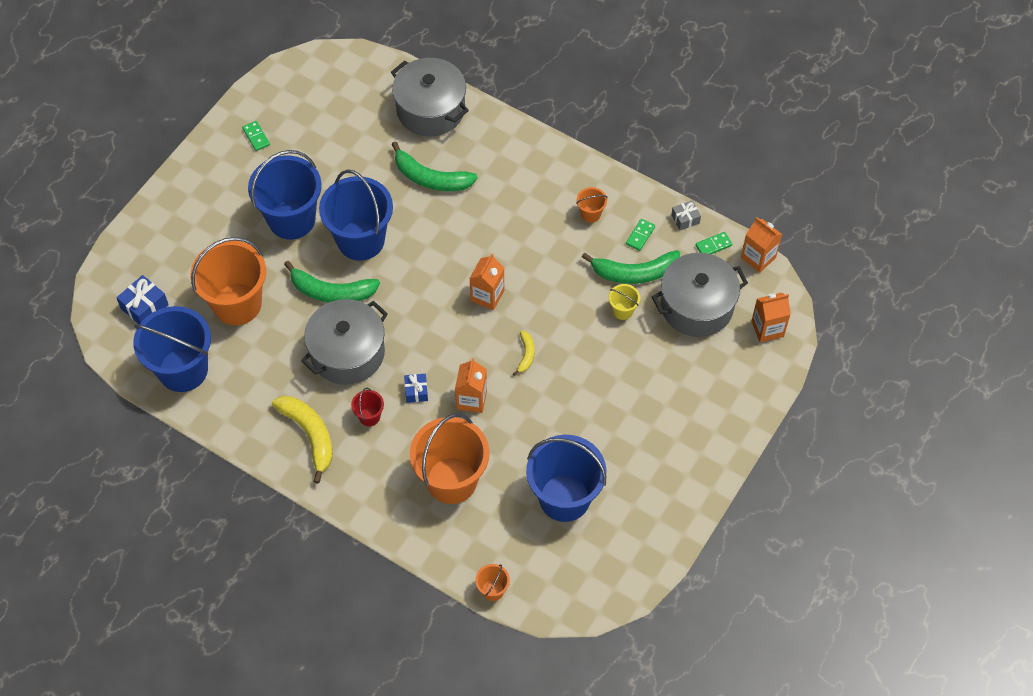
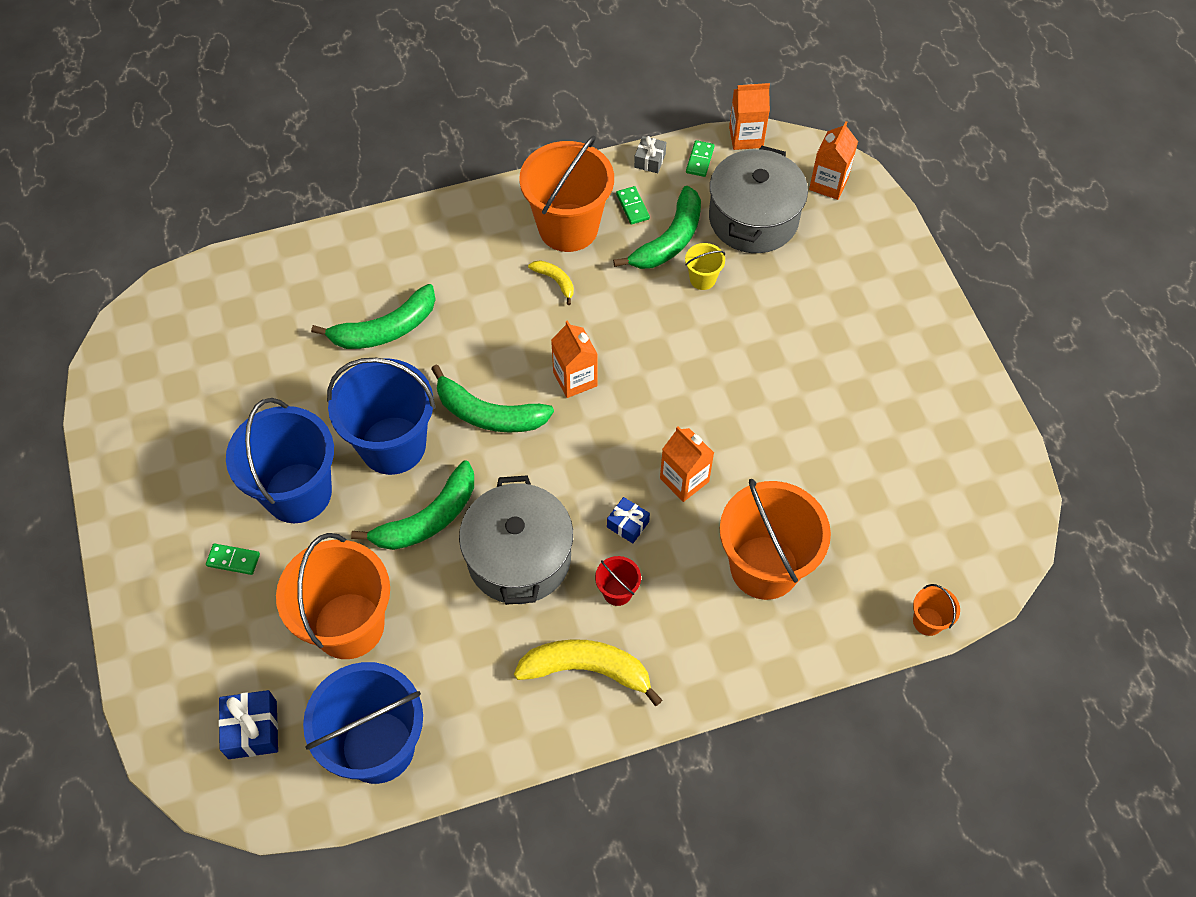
camera: 50 degrees left, 0 degrees up
(256, 137) = (156, 453): green domino -> green domino (233, 560)
(423, 270) = (489, 414): none -> green banana
(430, 109) = (304, 271): grey pot -> none
(526, 354) = (676, 394): yellow banana -> yellow banana (555, 281)
(564, 498) = (872, 478): blue bucket -> none
(590, 214) = (568, 227): orange bucket -> orange bucket, size x2.35

